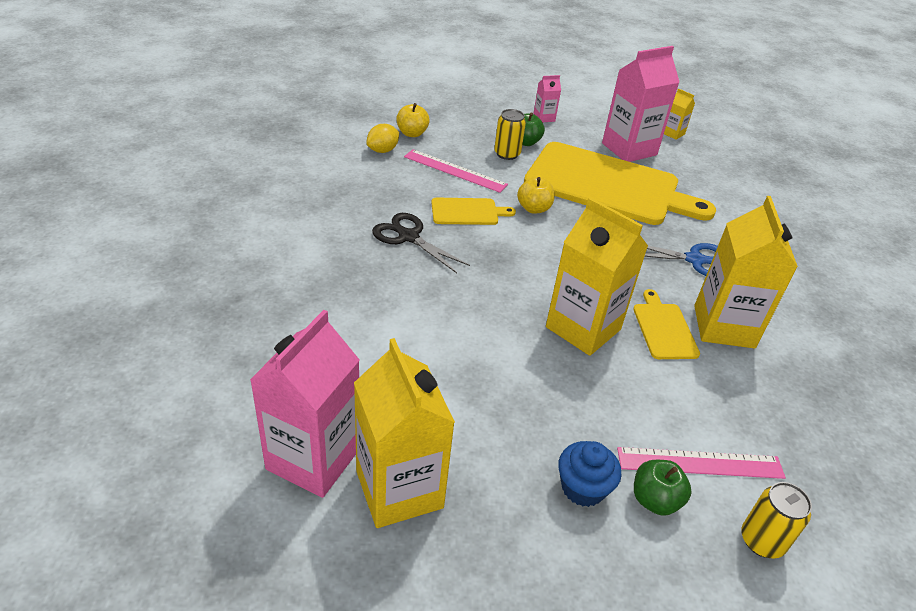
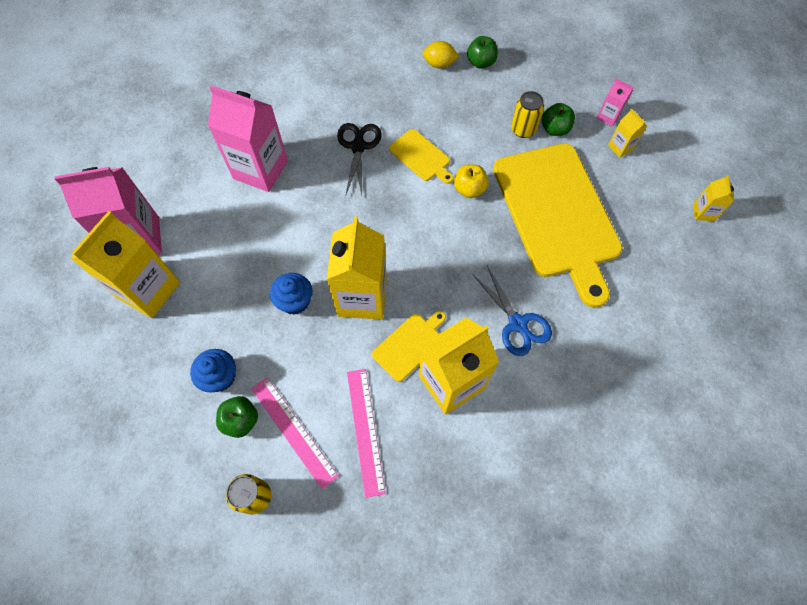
camera: 55 degrees right, 25 degrees up
(412, 133) = (481, 62): yellow apple -> green apple
(455, 170) = (463, 117): pink ruler -> pink ruler (365, 430)
(541, 375) = (295, 301): none -> blue cupcake
(578, 129) = (620, 147): none -> yellow carton
(629, 149) = (633, 197): pink carton -> pink carton (260, 169)

